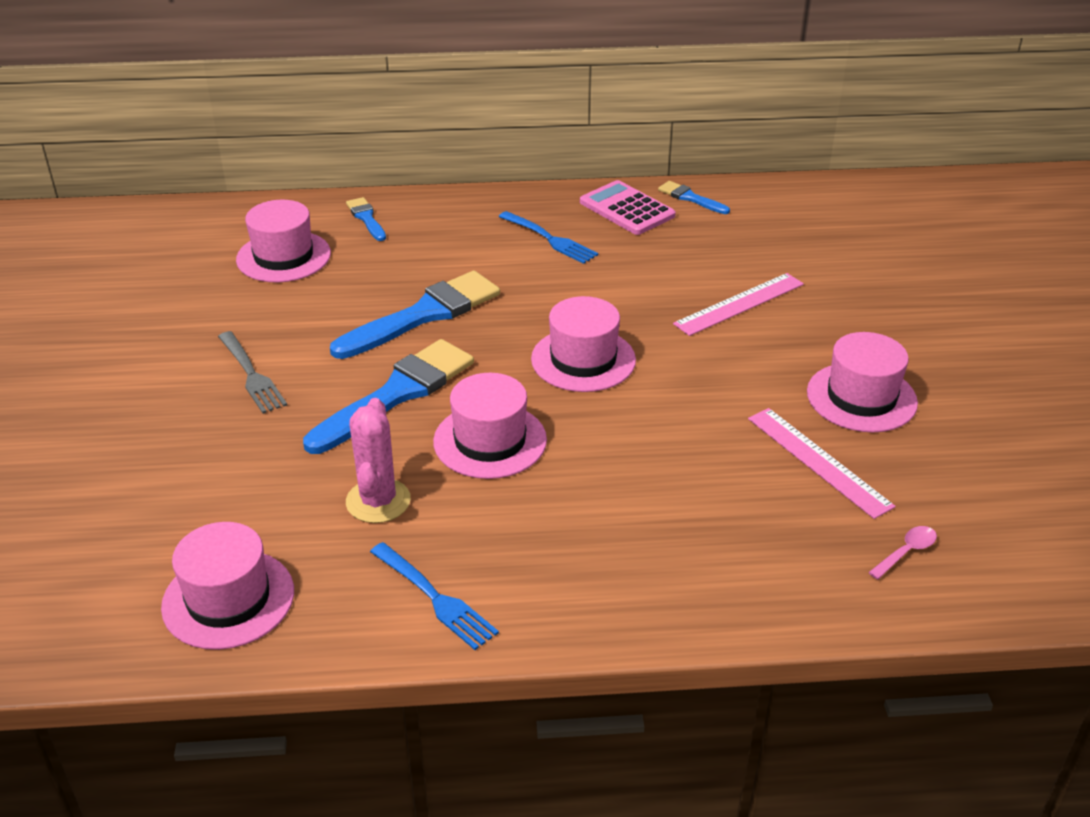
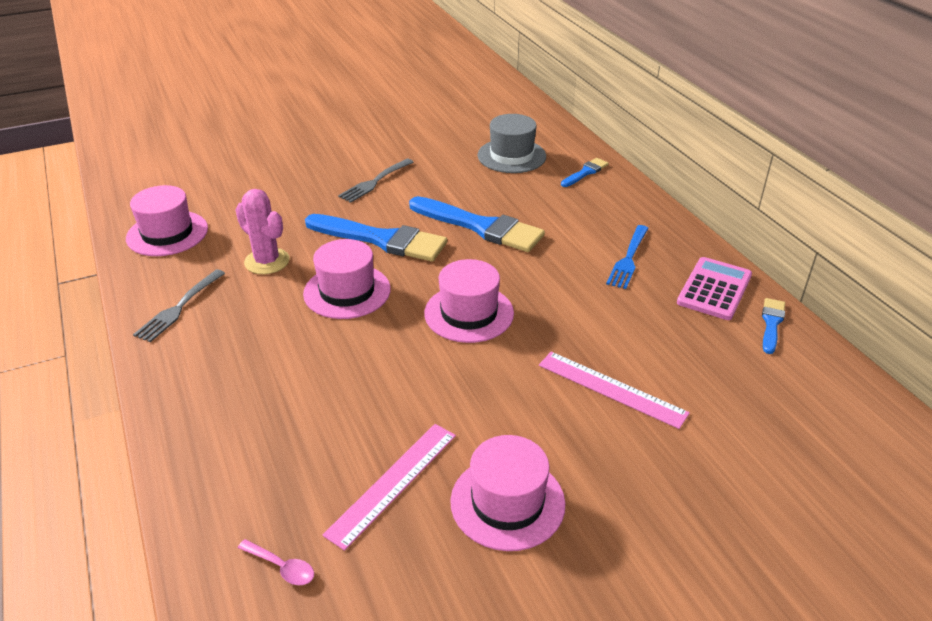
camera: 70 degrees right, 0 degrees up
(283, 256) = (511, 156): pink hat -> grey hat
(378, 501) = (267, 261): pink cactus -> pink cactus turned 60 degrees clockwise
(434, 597) = (179, 307): blue fork -> grey fork

